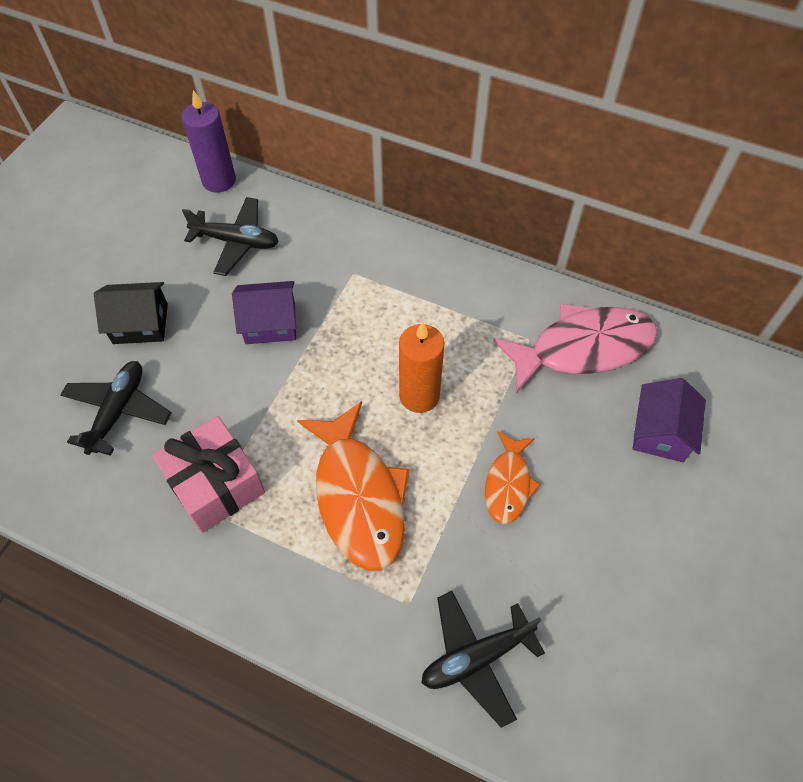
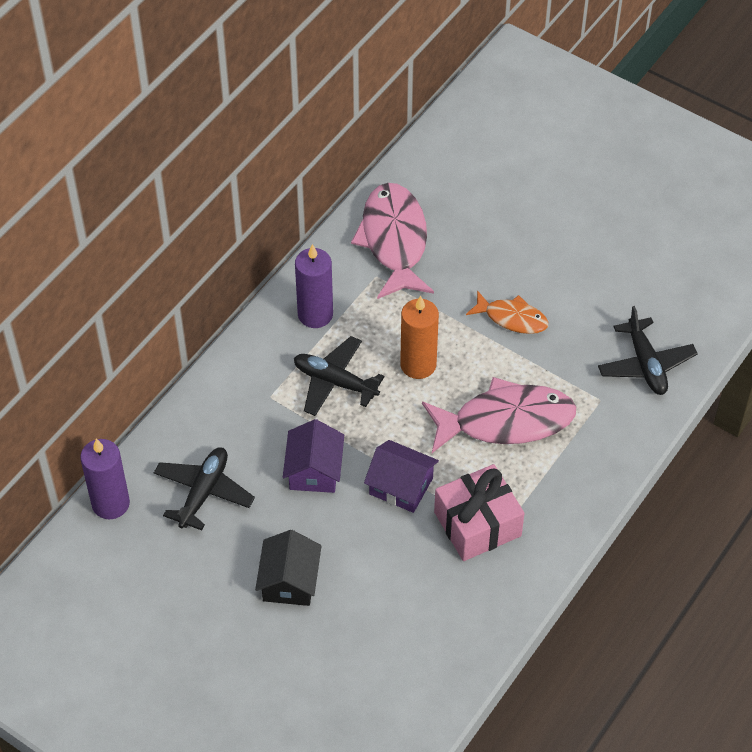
camera: 80 degrees left, 5 degrees down
(118, 411) = (388, 600): black plane -> black plane (335, 382)
(358, 496) = (506, 421): orange fish -> pink fish
(463, 293) = (315, 314): none -> purple candle
(660, 432) = (484, 210): purple house -> purple house (401, 486)

